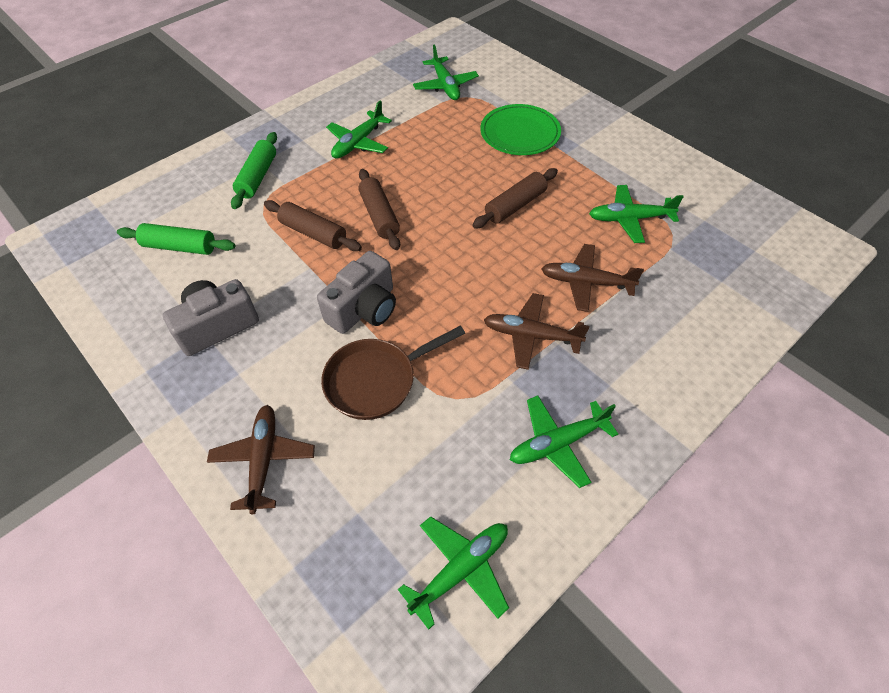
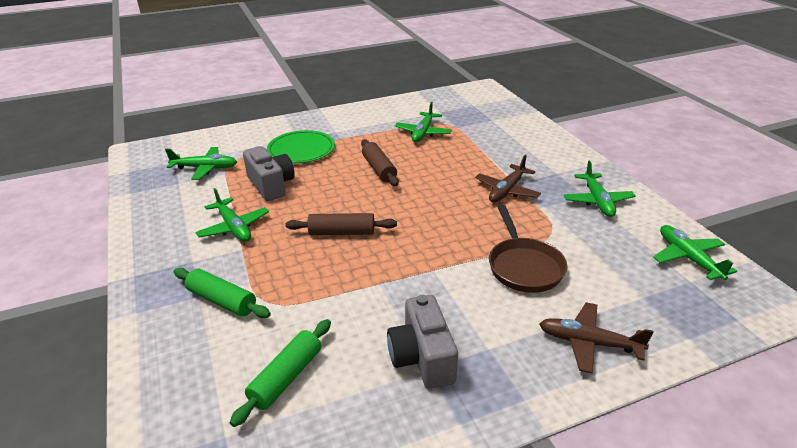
camera: 70 degrees left, 20 degrees down
(313, 233) = (336, 274): brown rolling pin -> none
(364, 309) = (446, 259): grey camera -> grey camera (271, 185)
(586, 282) = (470, 160): brown plane -> none

